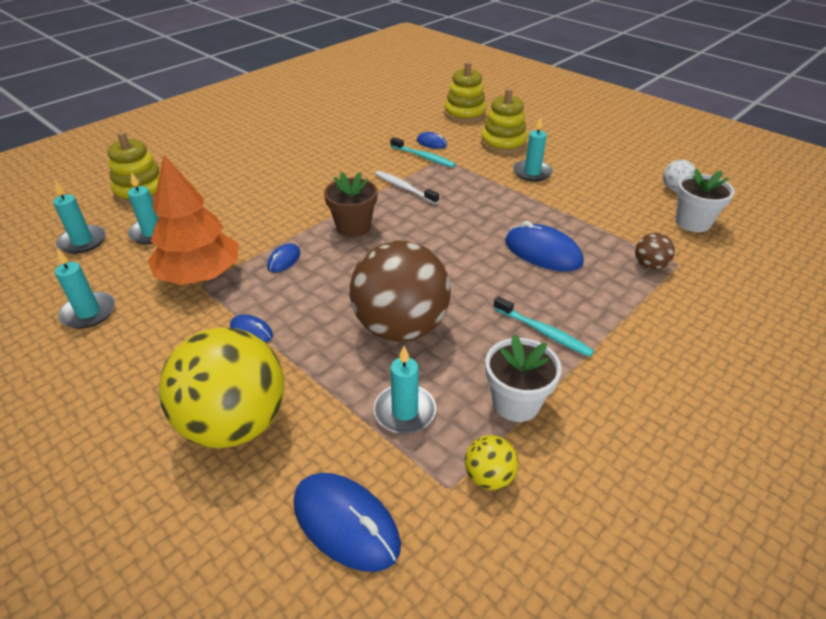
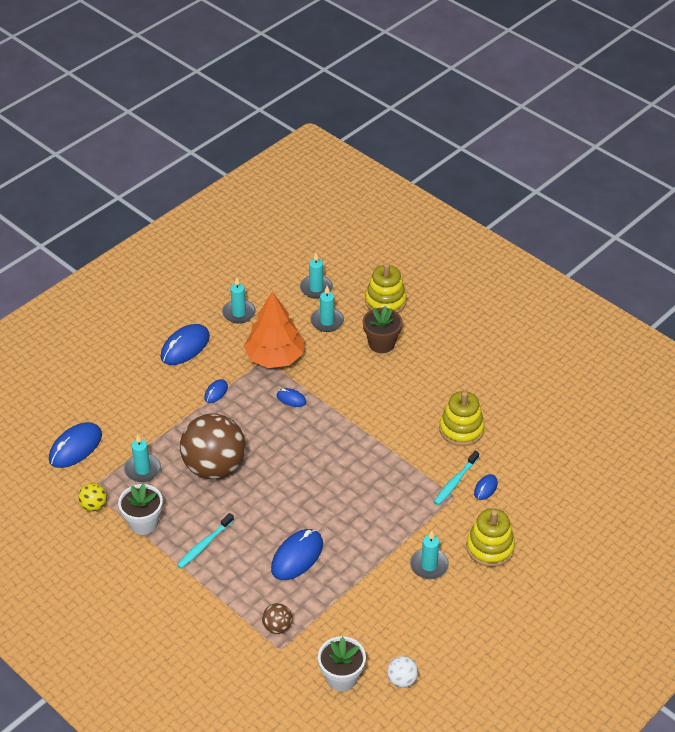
camera: 90 degrees right, 5 degrees up
(135, 372) = (185, 347): none -> blue mouse
(235, 423) = (142, 396): yellow ball -> none
(353, 227) = (334, 436): brown flower pot -> brown flower pot (381, 343)
(404, 188) = (396, 467): white toothbrush -> none
(465, 114) = (559, 519): yellow stacking toy -> yellow stacking toy (461, 429)

